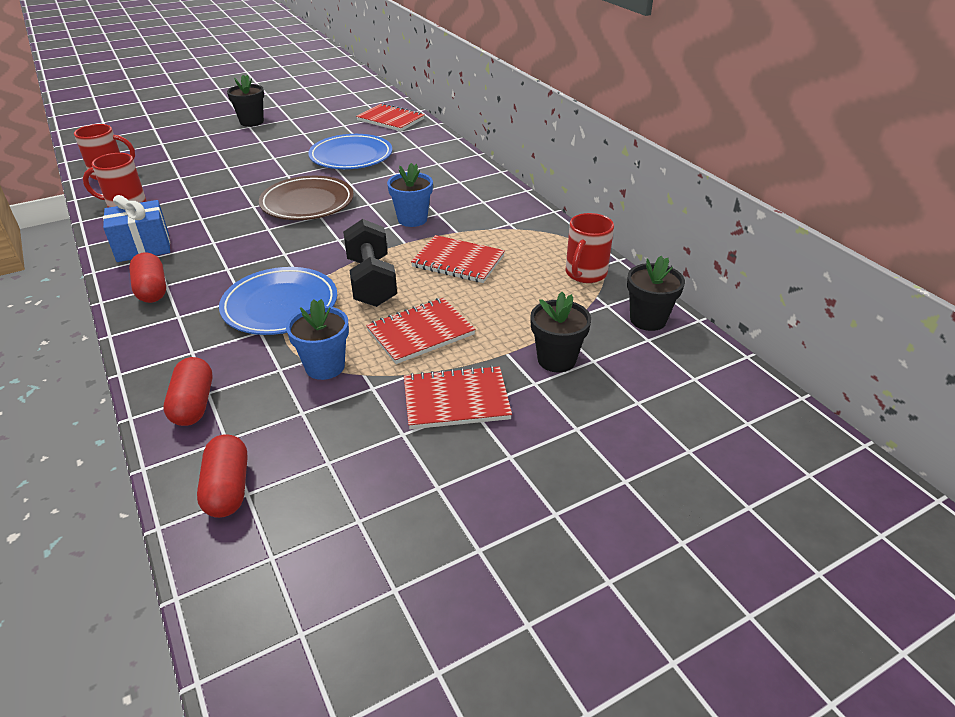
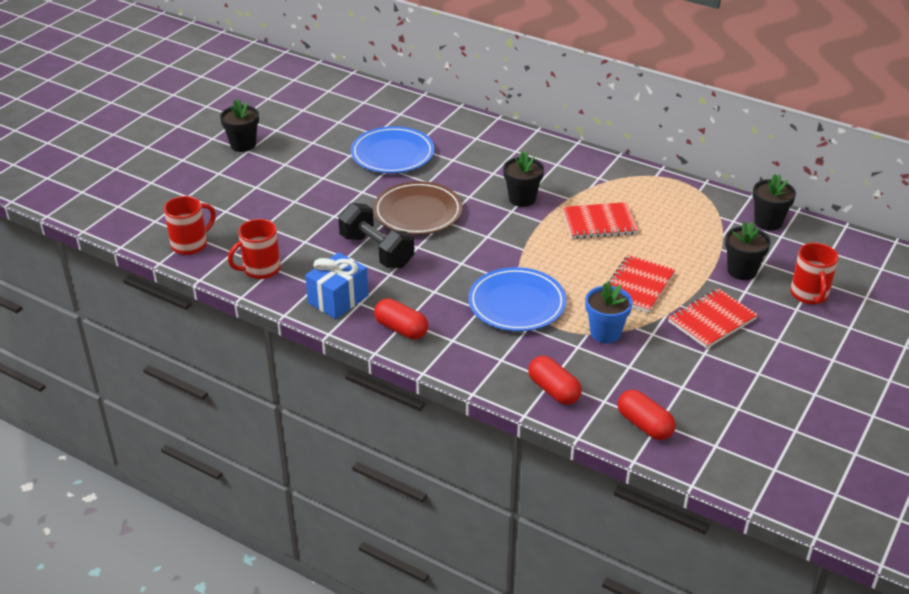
camera: 30 degrees left, 0 degrees up
(371, 282) = (557, 261): black dumbbell -> black dumbbell (376, 251)
(391, 120) = (375, 102): red notebook -> none
(412, 219) = (522, 199): blue flower pot -> black flower pot
(585, 274) = (695, 201): red mug -> red mug (809, 295)

